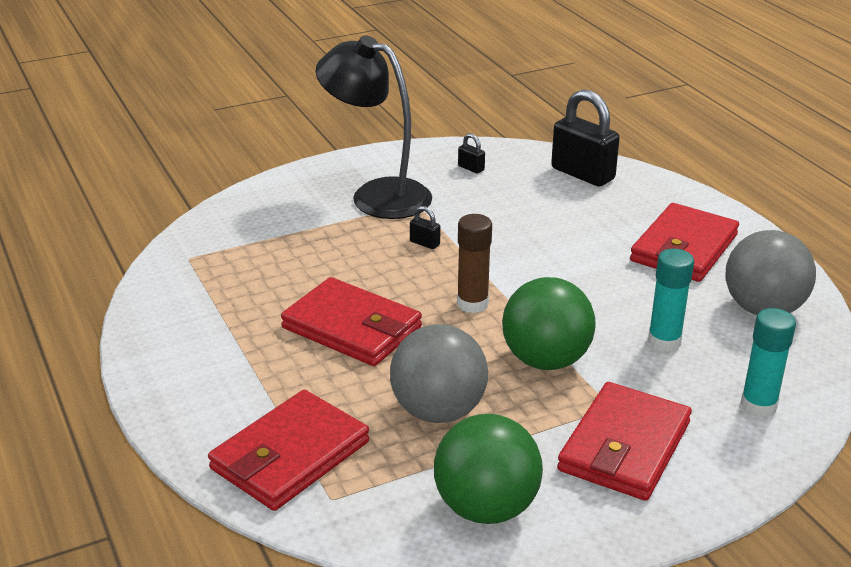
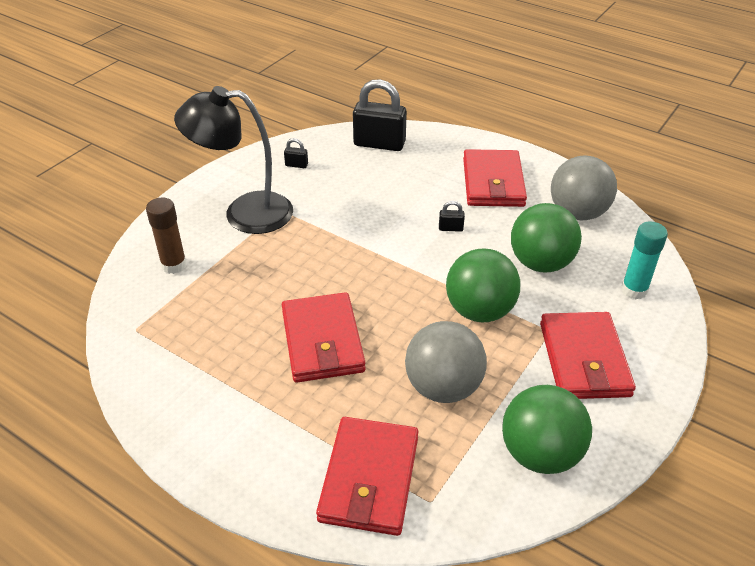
camera: 30 degrees left, 10 degrees up
(352, 328) = (322, 341): red wallet -> red wallet turned 75 degrees clockwise
(425, 243) = (315, 243): black padlock -> black padlock (450, 228)
(472, 304) = (392, 283): brown glue stick -> brown glue stick (174, 265)
(664, 341) = (540, 263): turquoise glue stick -> green ball

